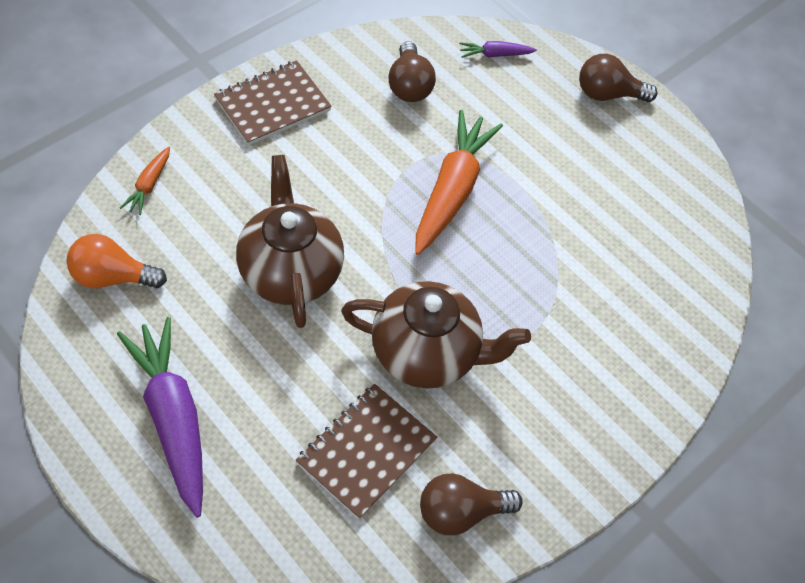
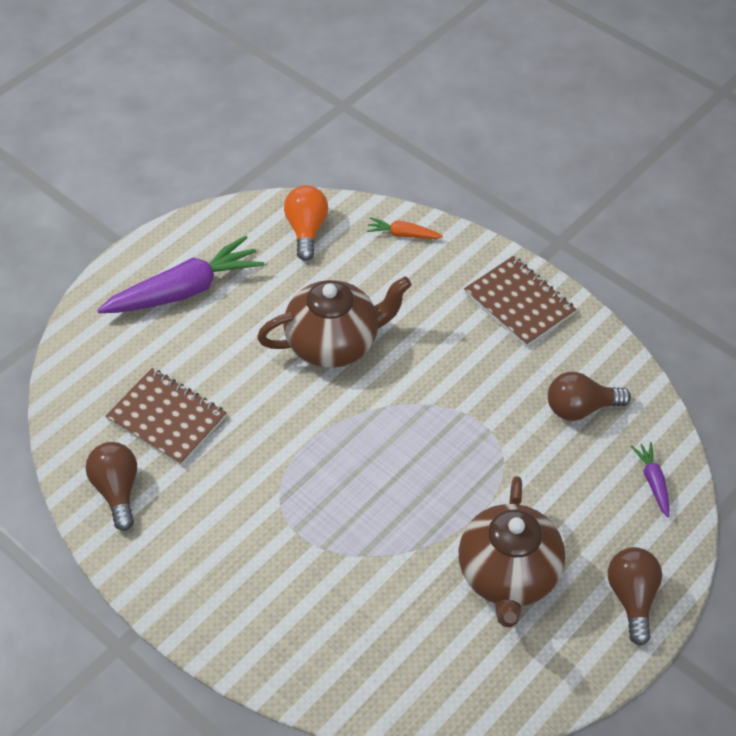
camera: 90 degrees right, 5 degrees down
(427, 353) = (266, 452): brown teapot -> brown teapot (508, 576)
(452, 190) = (454, 457): orange carrot -> none

